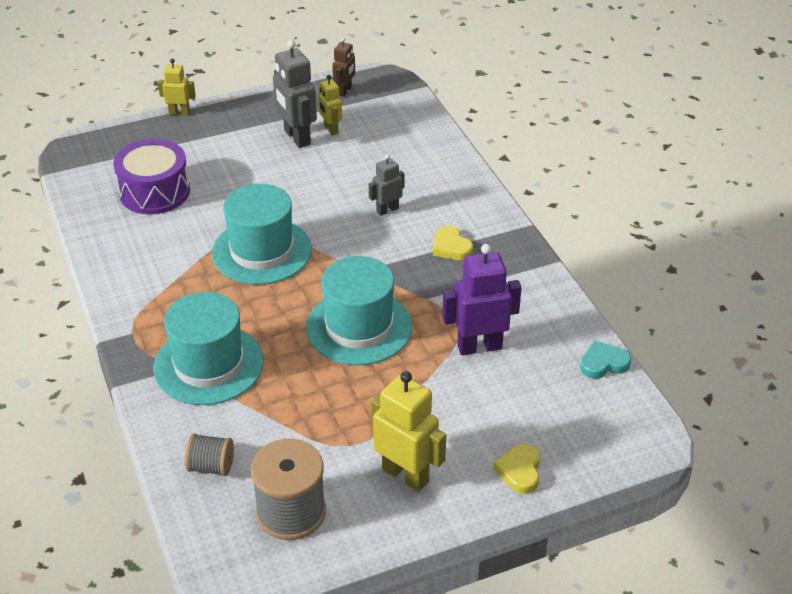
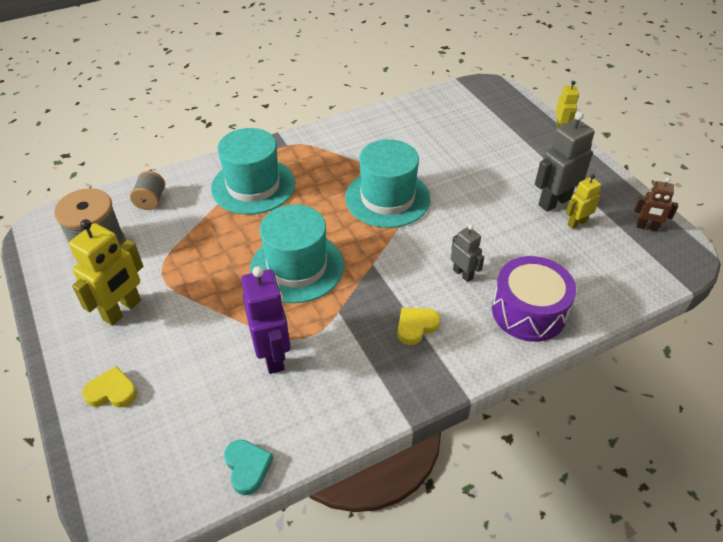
camera: 85 degrees right, 5 degrees up
(154, 192) = (450, 131): purple drum -> purple drum (528, 311)

